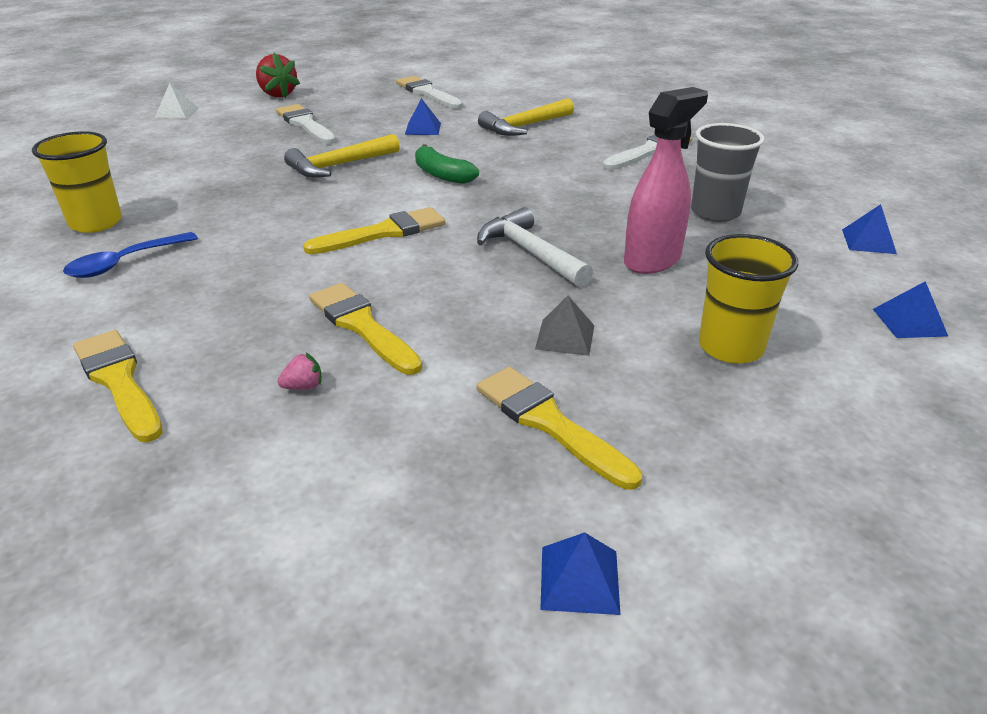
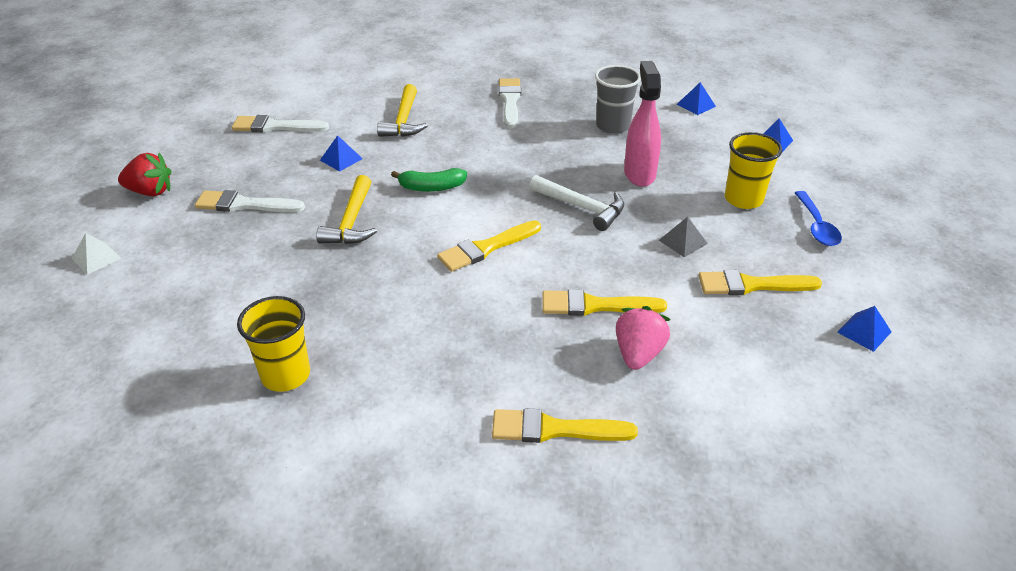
camera: 50 degrees left, 5 degrees up
(124, 263) = (382, 380): blue spoon -> blue spoon (816, 226)
(303, 386) = (638, 354): pink strawberry -> pink strawberry, size x2.12
(383, 233) = (486, 248): yellow brush -> yellow brush turned 135 degrees counterclockwise
(530, 253) = (582, 207): white hammer -> white hammer turned 150 degrees counterclockwise

